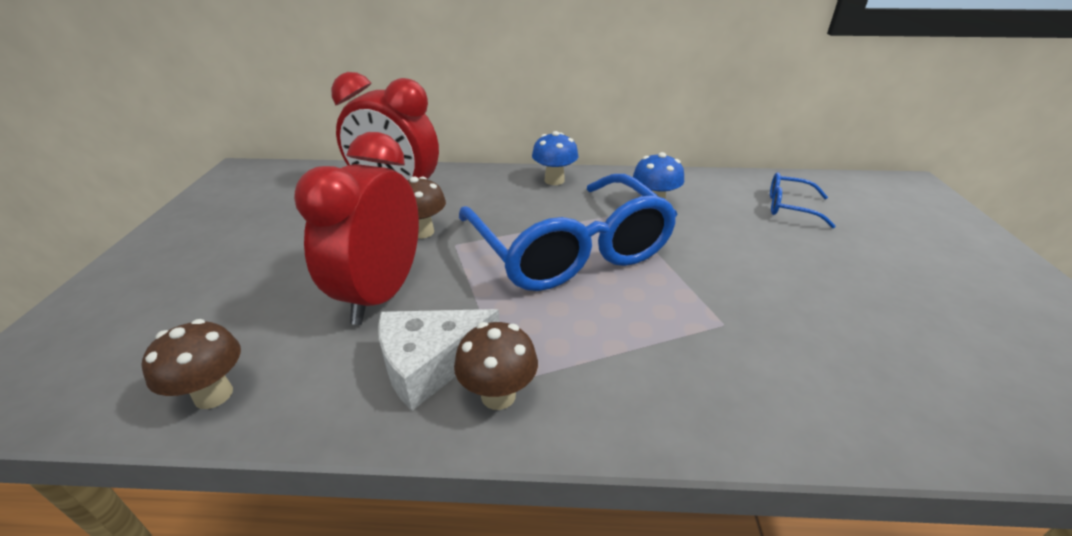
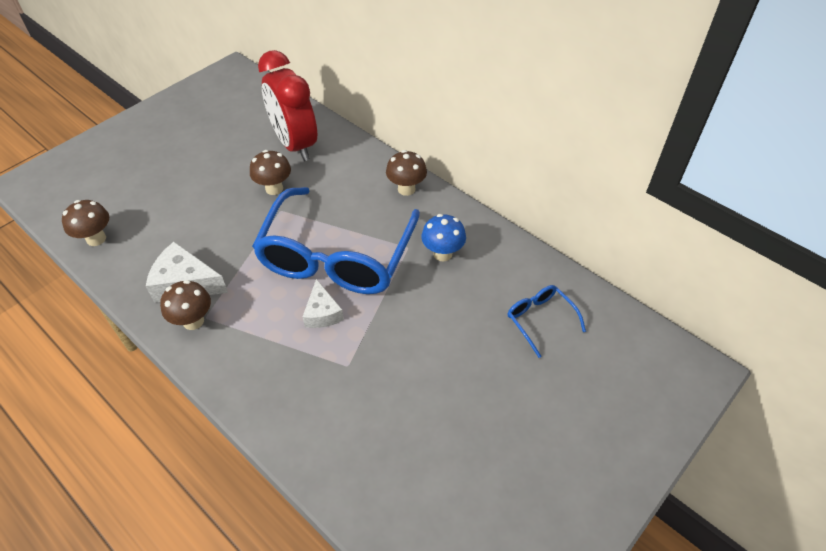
camera: 40 degrees right, 15 degrees up
(381, 294) = (208, 224): red clock -> none
(554, 180) = (406, 189): blue mushroom -> brown mushroom
(629, 298) = (322, 313): none -> white cheese

